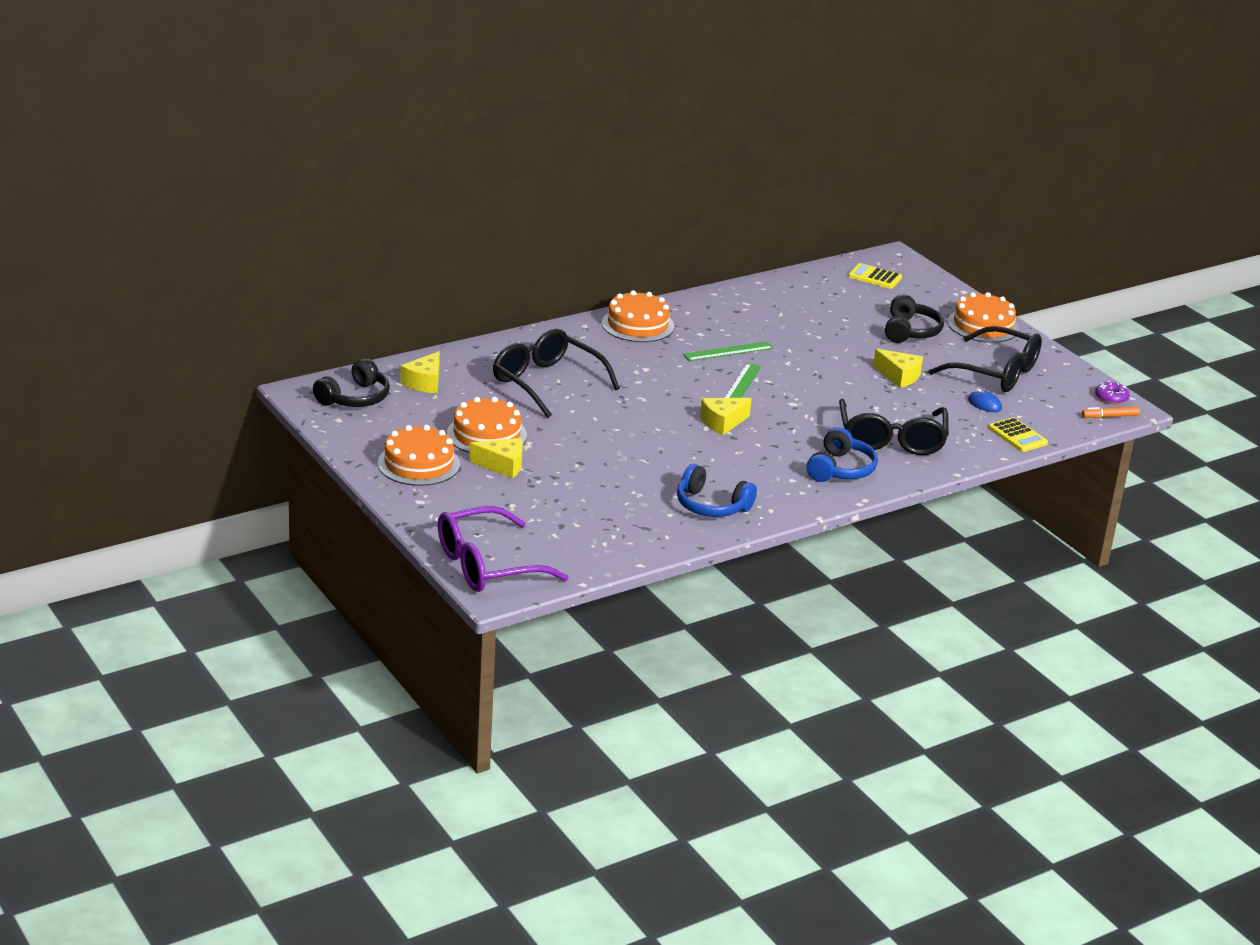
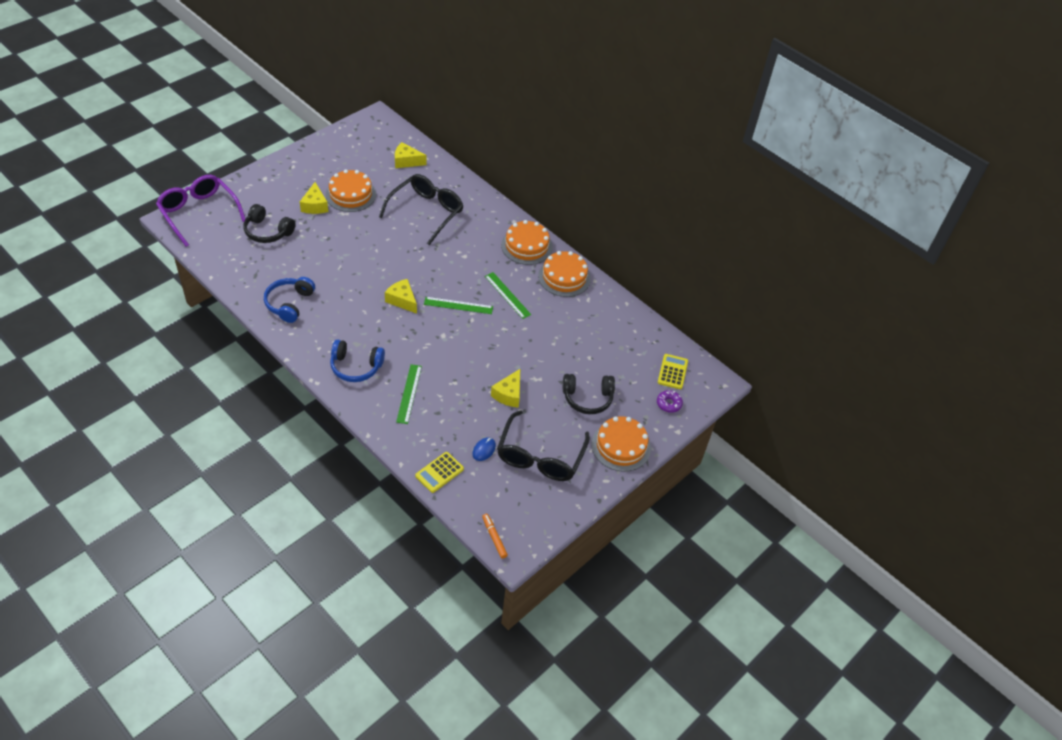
camera: 75 degrees right, 20 degrees up
(355, 398) = (377, 137): black headphones -> black headphones (267, 231)
(418, 464) = (307, 172): orange cake -> orange cake (564, 277)
(891, 439) = (409, 393): black glasses -> green ruler
(1111, 398) = (528, 539): purple donut -> purple donut (668, 404)

